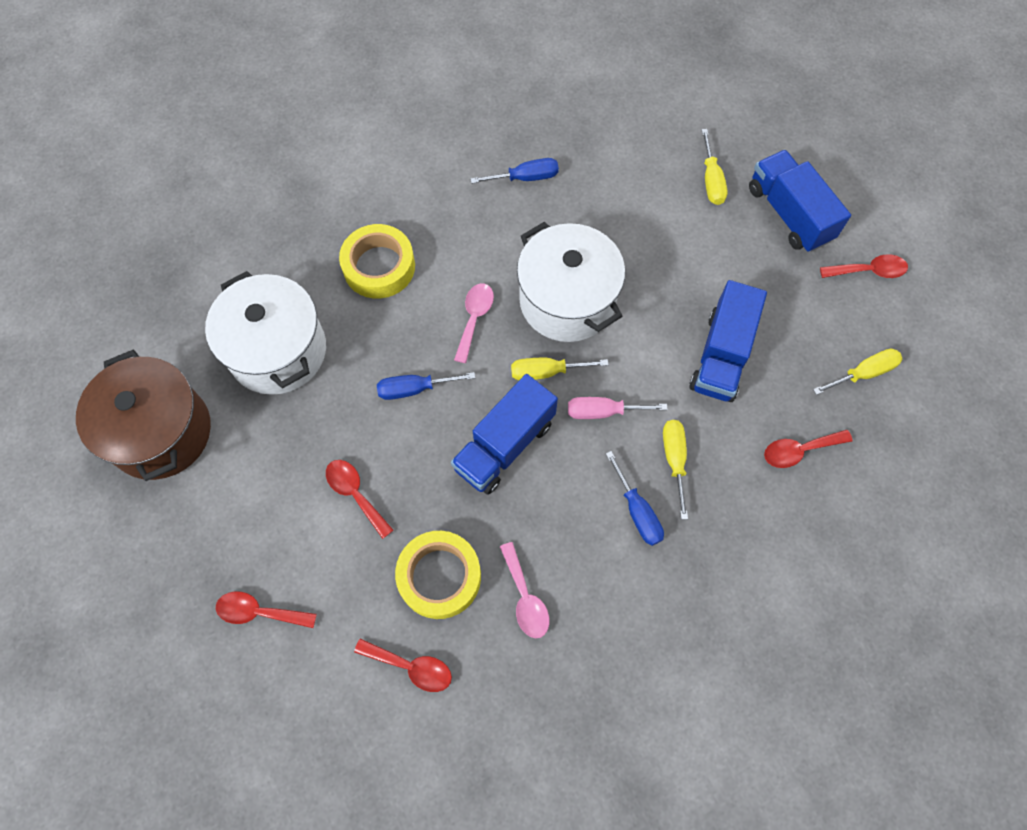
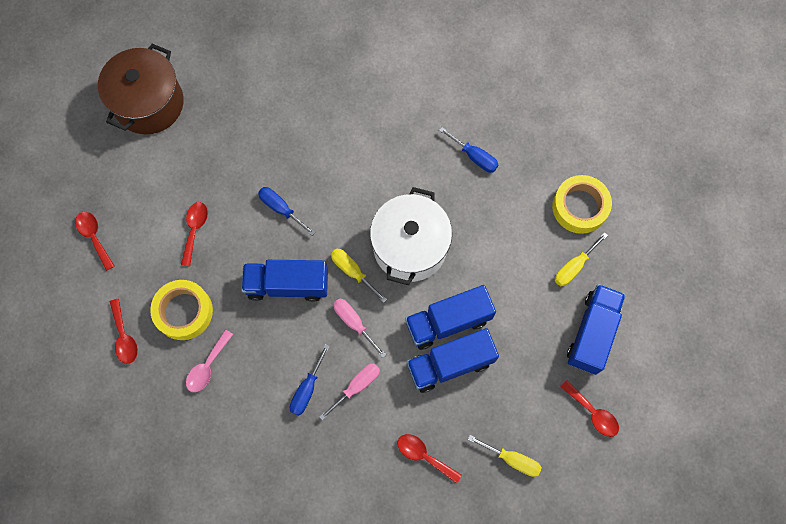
camera: 50 degrees right, 5 degrees up
(278, 351) = (243, 119): white pot -> none
(379, 266) = (341, 126): yellow tape -> yellow tape (580, 207)
(474, 318) = (353, 205): pink spoon -> none
(674, 460) = (357, 386): yellow screwdriver -> pink screwdriver
(676, 325) = (448, 322): none -> blue truck

